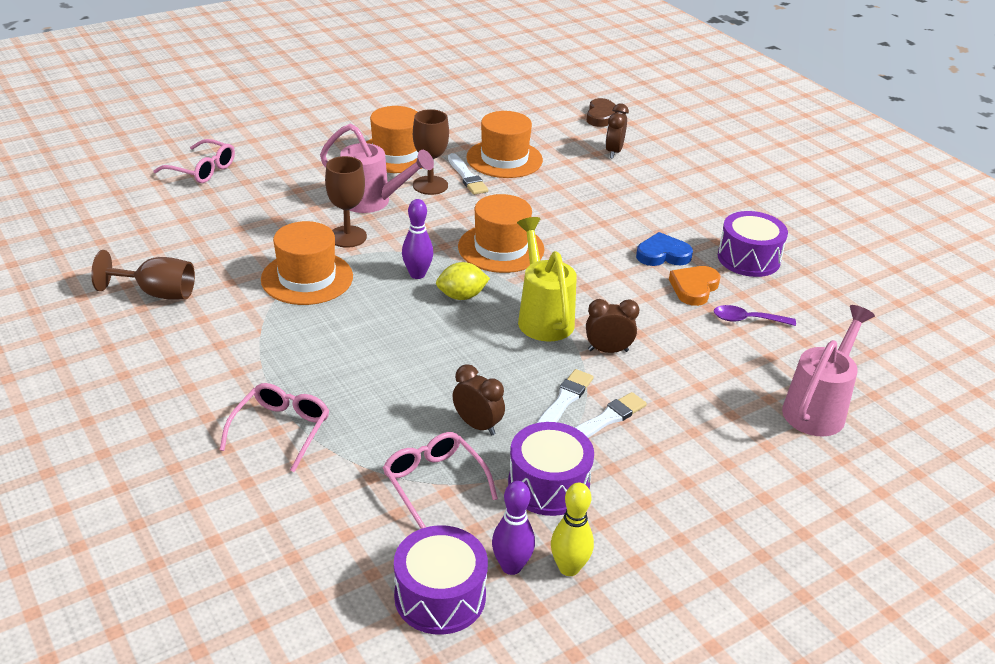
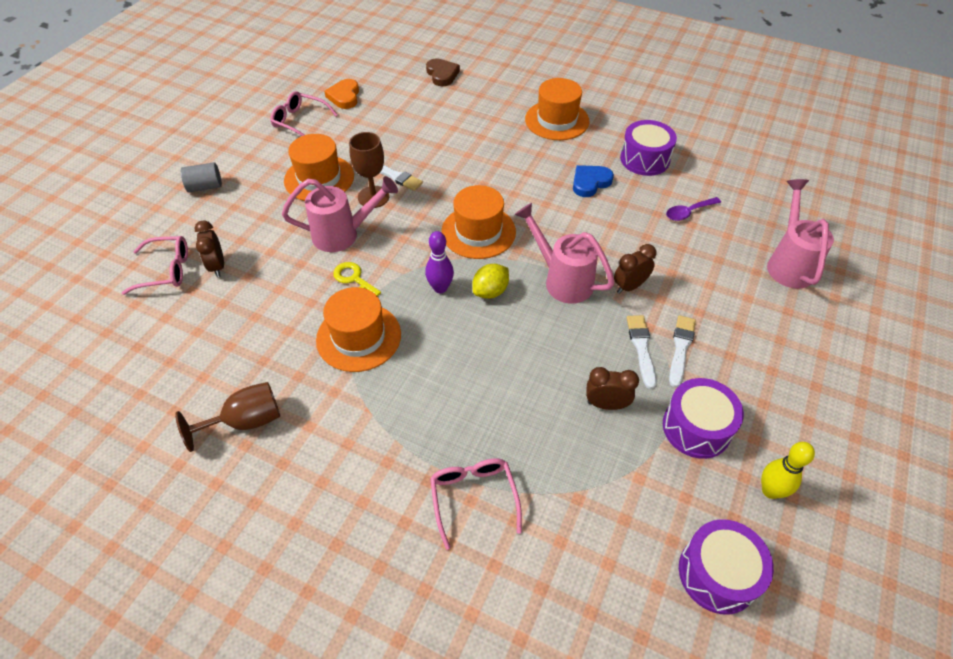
camera: 30 degrees left, 15 degrees up
(293, 125) = (205, 187): none -> grey cylinder
(347, 237) = (354, 279): brown goblet -> yellow key
(434, 482) = (624, 475): pink glasses -> pink glasses (299, 121)
(504, 159) = (406, 146): orange hat -> orange hat (557, 120)
(511, 566) = (736, 515): purple bowling pin -> none
(543, 316) = (562, 279): yellow watering can -> pink watering can
(613, 152) = (478, 104): brown clock -> brown clock (217, 266)
(694, 288) = (634, 202): orange heart -> orange heart (344, 96)

